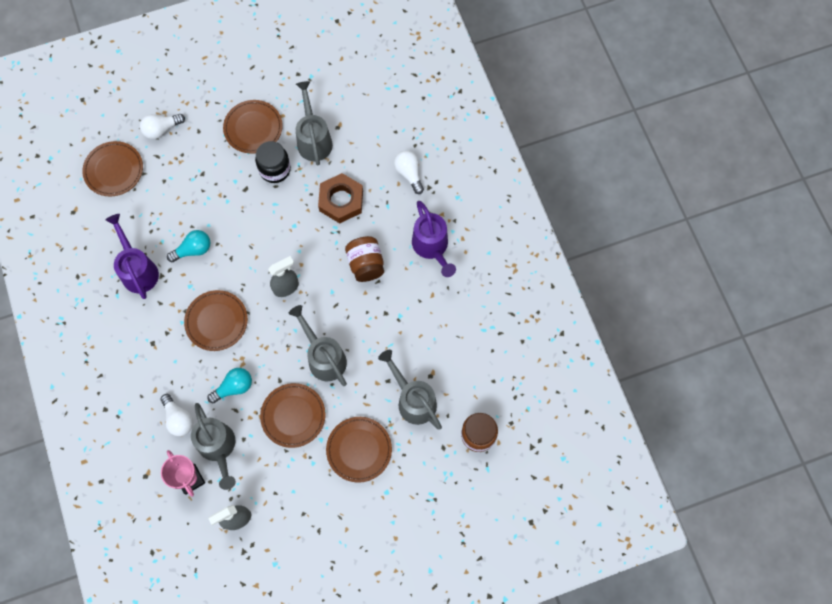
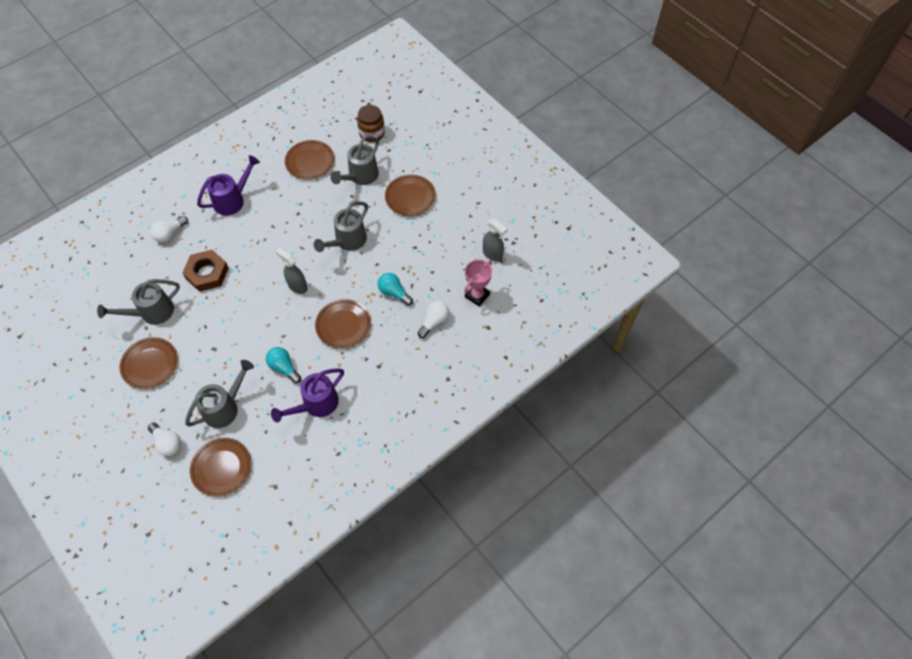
camera: 110 degrees left, 10 degrees down
(218, 448) = (445, 286): grey watering can -> grey watering can (225, 407)
(275, 169) = (189, 332): black jar -> none
(293, 416) = (401, 245): brown plate -> brown plate (310, 162)
(366, 264) = (260, 238): brown jar -> none

